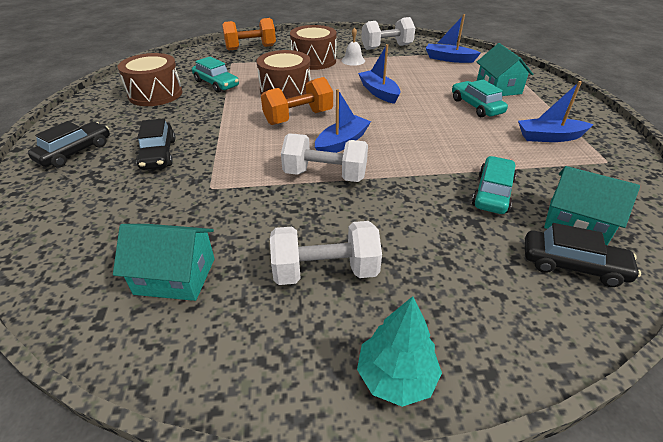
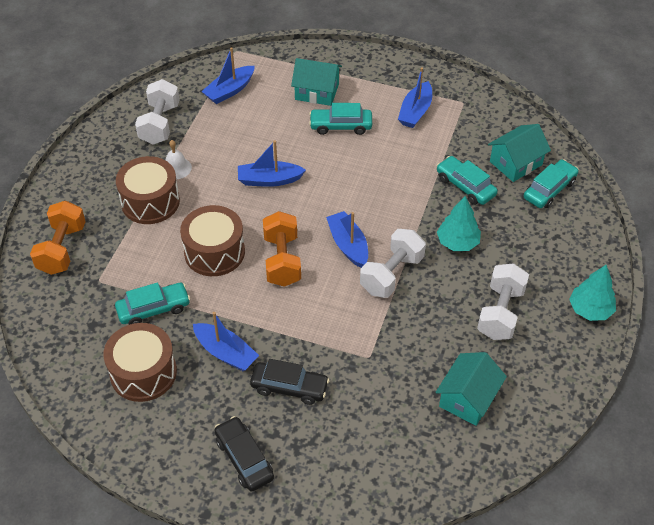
camera: 65 degrees left, 10 degrees up
(186, 118) = (225, 353): none -> blue boat
(406, 208) = (457, 242): none -> turquoise tree
(573, 265) = (549, 190): black car -> turquoise car

